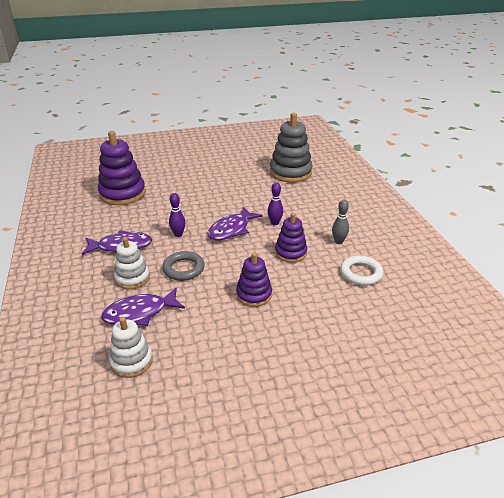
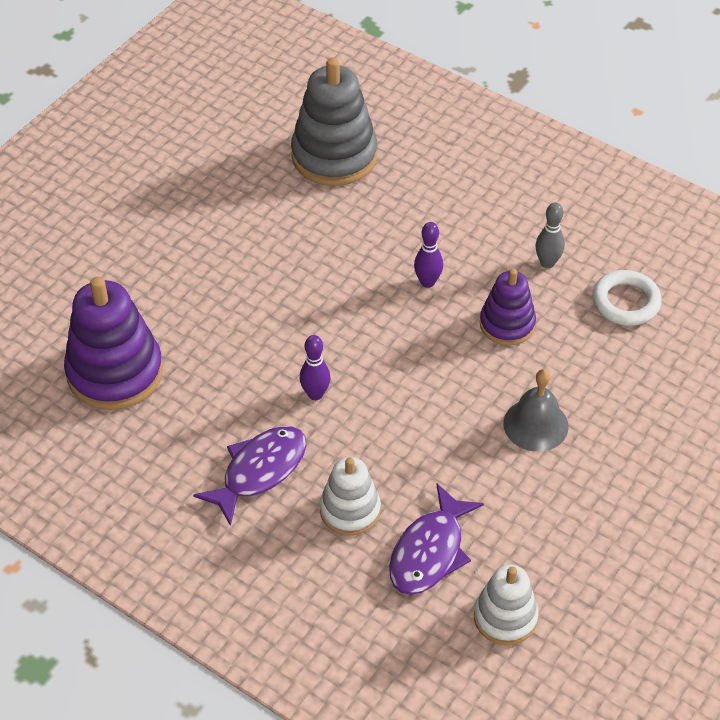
camera: 40 degrees left, 15 degrees up
(183, 269) = (399, 447): grey ring -> none
(231, 229) = (381, 334): purple fish -> none
(254, 294) = (535, 425): purple stacking toy -> grey bell

